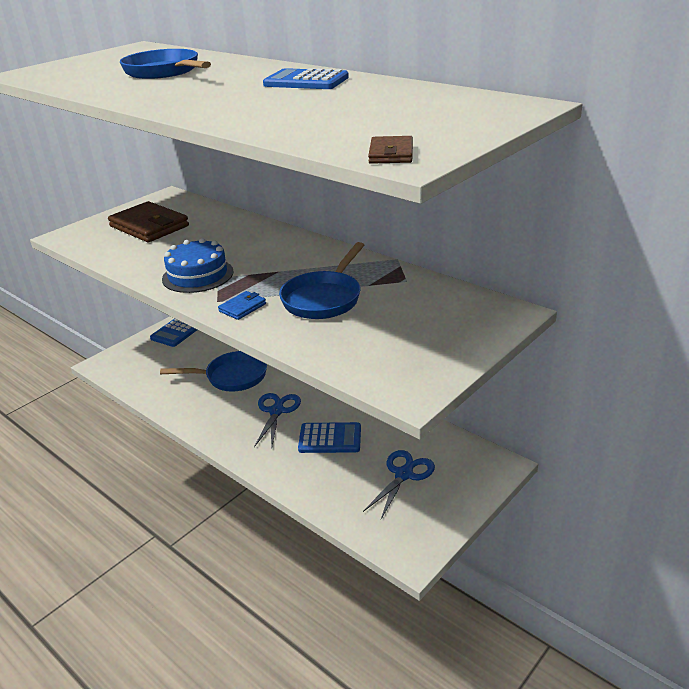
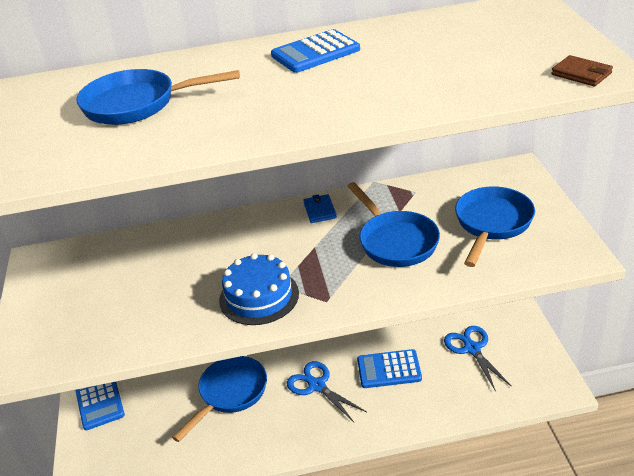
camera: 50 degrees left, 5 degrees up
(149, 226) = (96, 294): brown wallet -> none
(242, 307) = (357, 290): blue wallet -> blue wallet (320, 211)
(330, 439) = (389, 369): blue calculator -> blue calculator turned 135 degrees counterclockwise
(404, 331) = (492, 224): none -> blue pan

